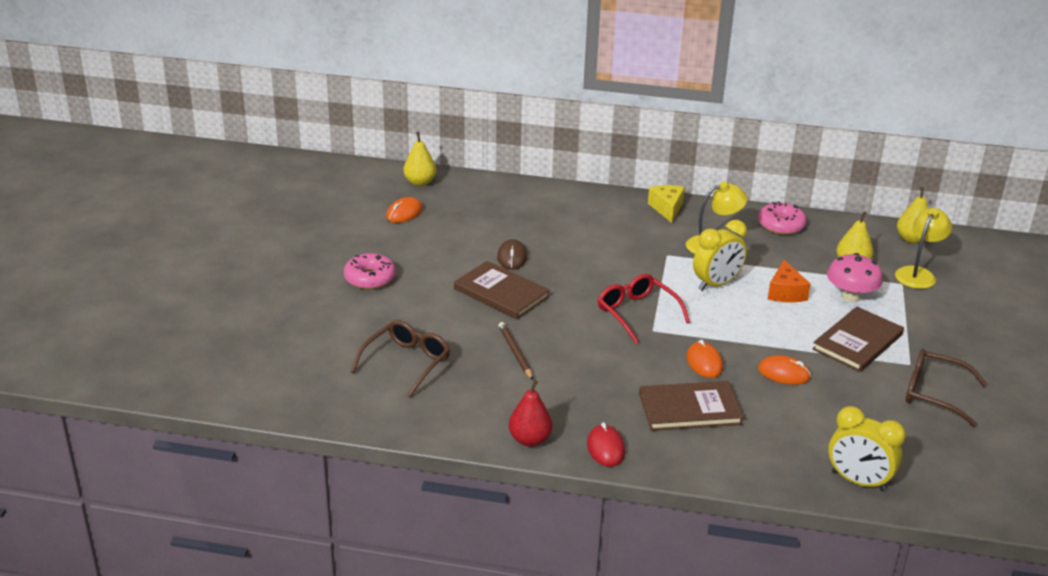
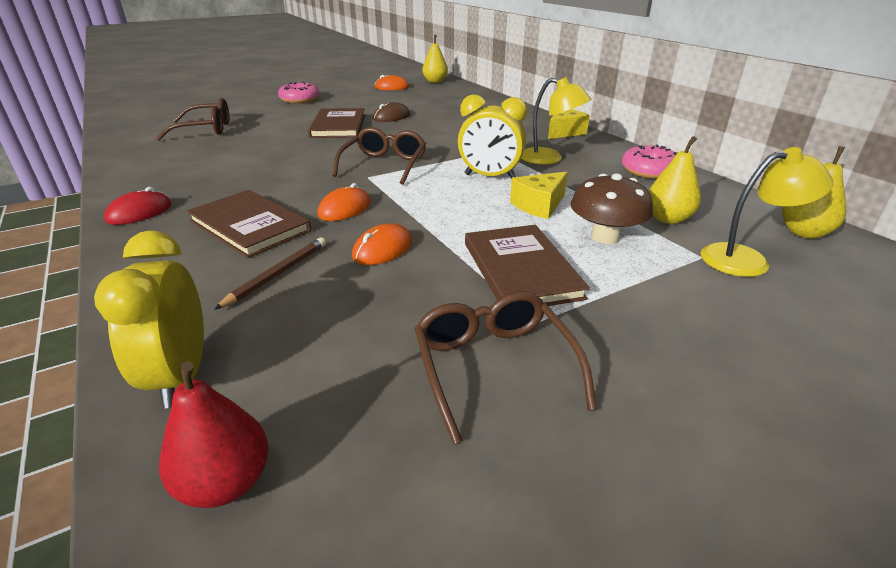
camera: 50 degrees right, 0 degrees up
(515, 352) = (260, 149): brown pencil -> brown pencil (277, 274)
(530, 440) = (130, 184): red pear -> red pear (226, 483)
(637, 313) = (384, 165): red glasses -> brown glasses
(783, 373) = (382, 249): orange mouse -> orange mouse turned 60 degrees clockwise
(785, 292) = (539, 205): orange cheese -> yellow cheese
(850, 296) = (605, 237): pink mushroom -> brown mushroom
(857, 342) = (520, 270): brown book -> brown book turned 75 degrees clockwise

